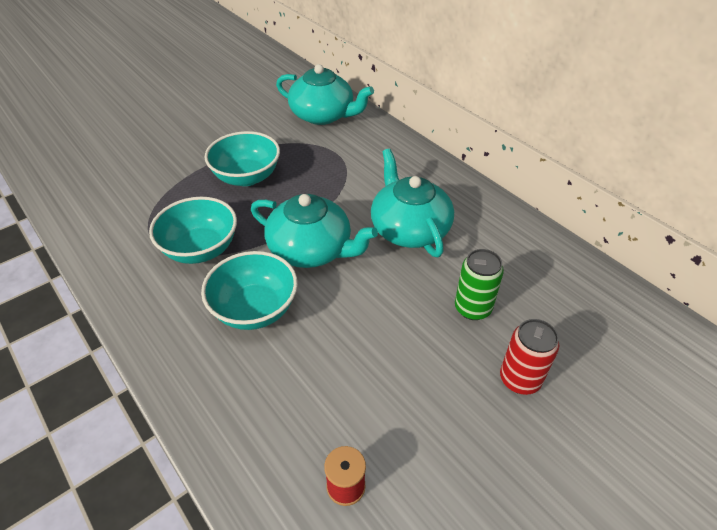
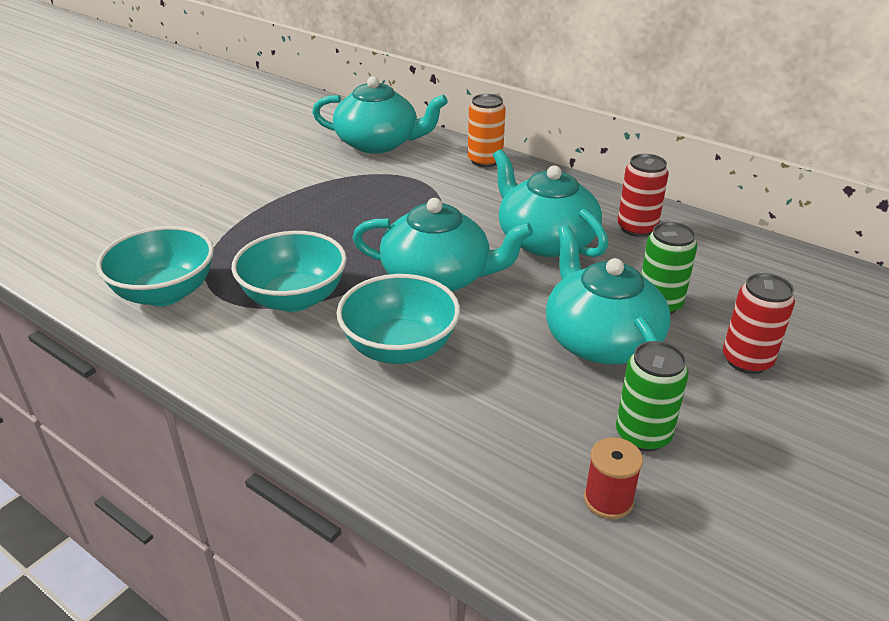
camera: 15 degrees left, 10 degrees down
(247, 177) = (314, 216): turquoise bowl -> turquoise bowl (165, 293)
(397, 143) = (485, 160): none -> orange can
(401, 432) = (643, 435): none -> green can
(409, 333) = (601, 340): none -> turquoise teapot
(489, 229) = (637, 228): none -> red can

